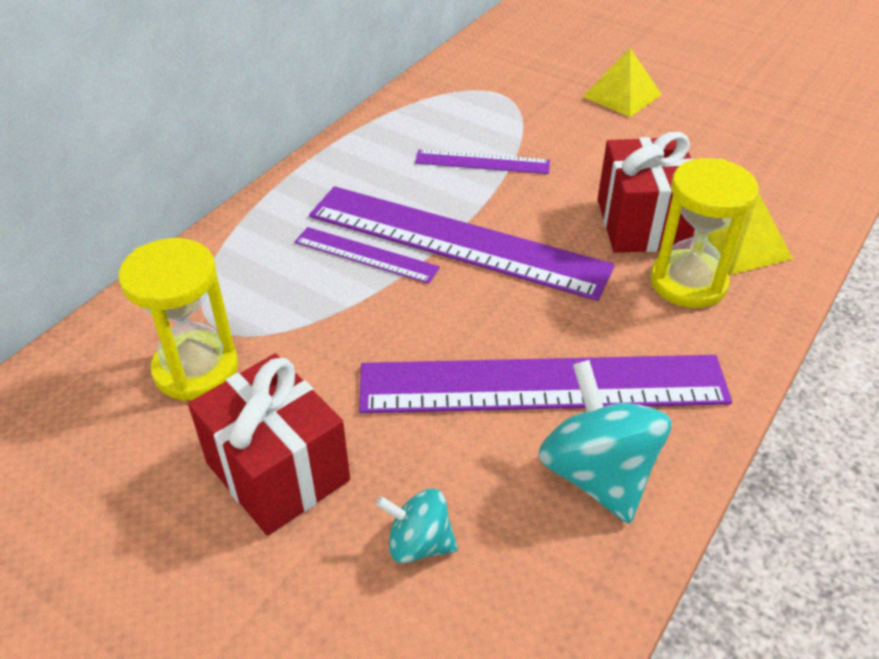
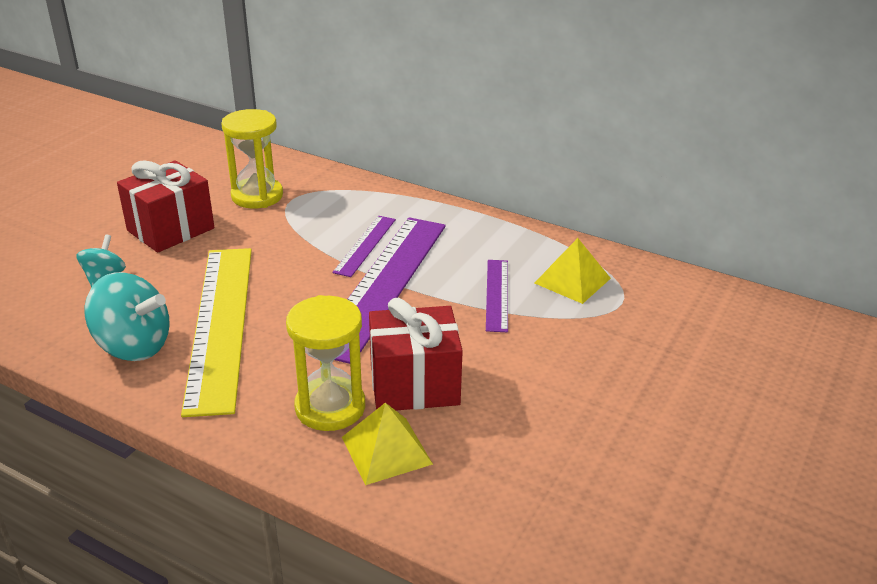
camera: 85 degrees right, 10 degrees down
(542, 385) = (220, 324): purple ruler -> yellow ruler
(597, 474) = (134, 346): turquoise spinning top -> turquoise spinning top turned 45 degrees clockwise
(622, 95) = (649, 385): yellow pyramid -> yellow pyramid (572, 280)

